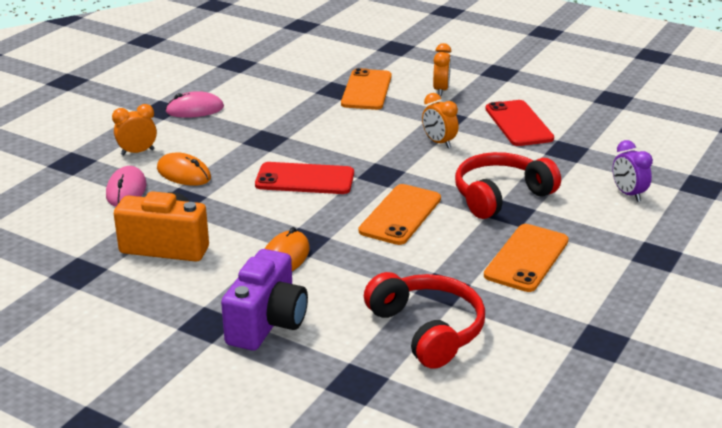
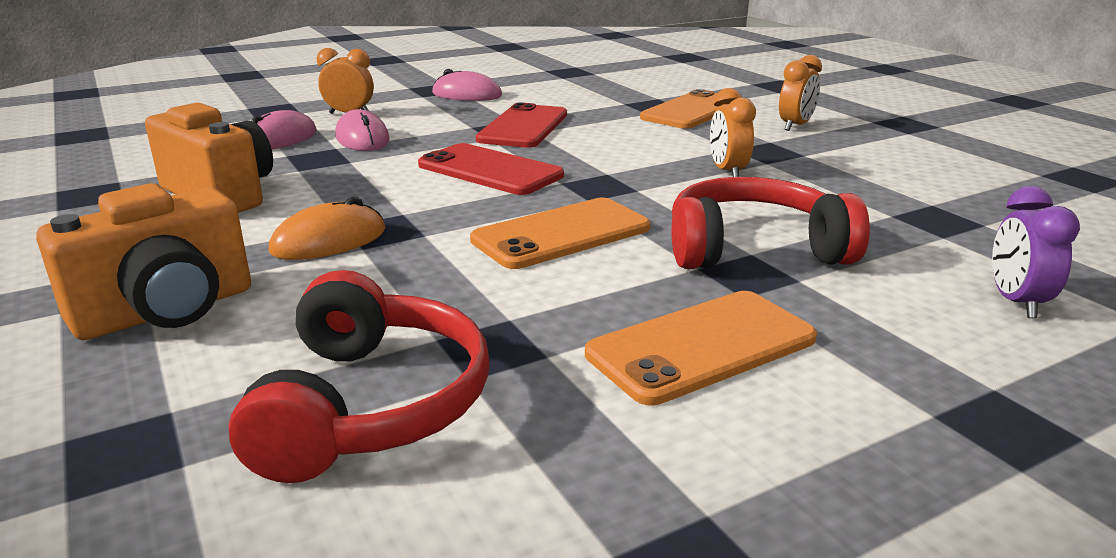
camera: 30 degrees right, 5 degrees down
(184, 174) = (362, 138): orange mouse -> pink mouse
(267, 323) = (166, 311): purple camera -> orange camera
(519, 124) = (881, 175): red phone -> red phone (523, 127)

